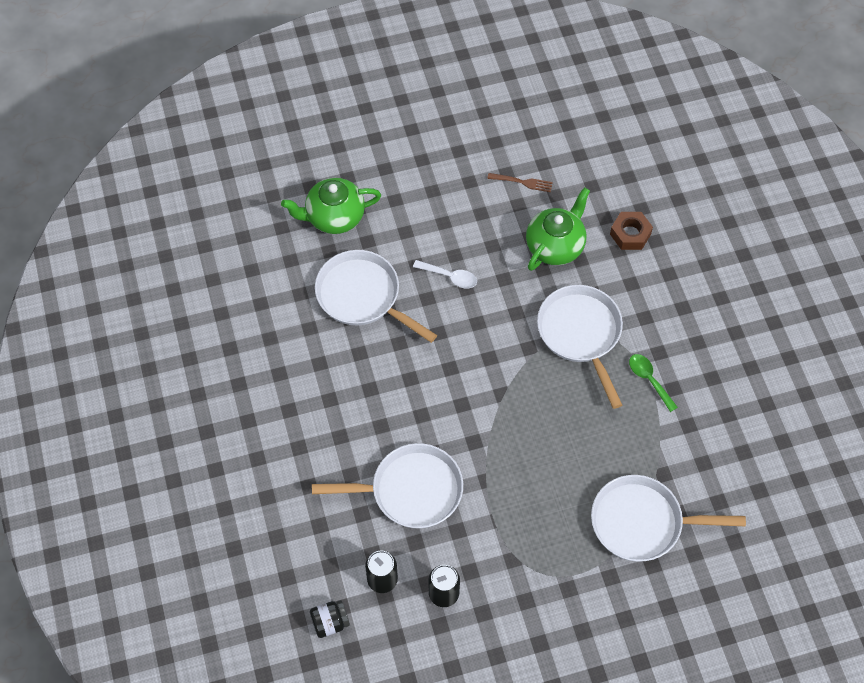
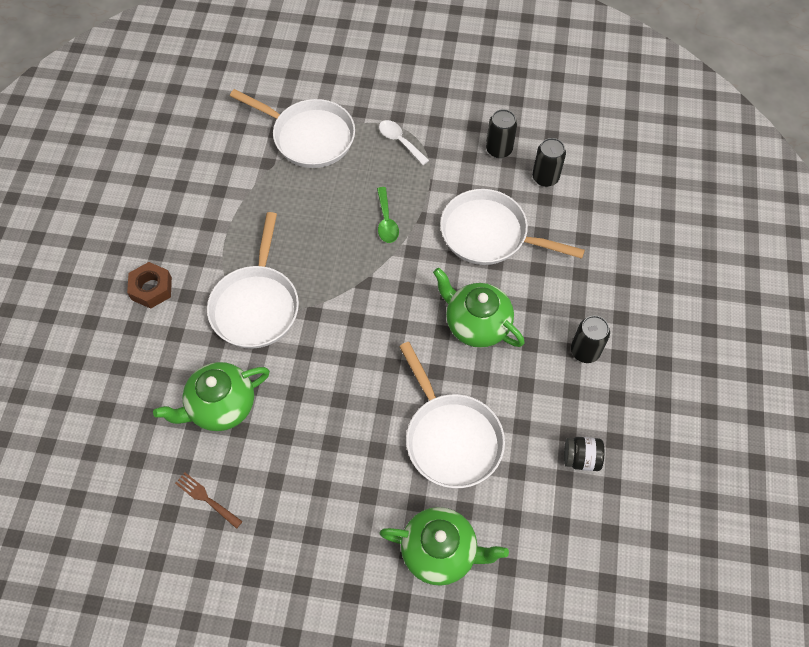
camera: 155 degrees left, 0 degrees up
(279, 413) = (585, 351): none -> black can
(330, 622) = (601, 164): black jar -> black jar (581, 458)
(384, 397) = (476, 324): none -> green teapot
(450, 277) = (349, 420): white spoon -> white spoon (400, 141)
(630, 234) = (138, 385): brown nut -> brown nut (151, 288)
(649, 380) = (224, 240): green spoon -> green spoon (386, 221)

